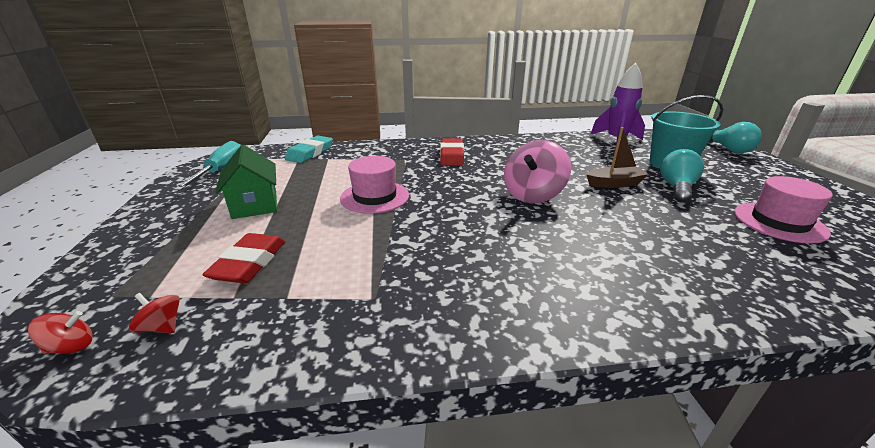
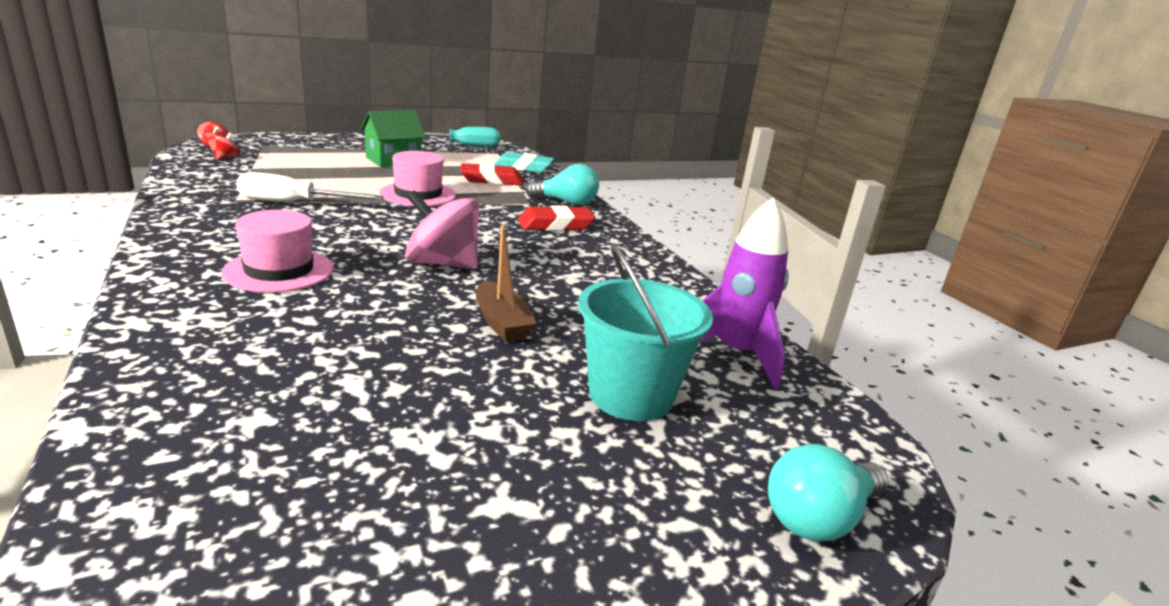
camera: 70 degrees right, 5 degrees down
(249, 263) = (295, 167): red eraser -> red eraser (491, 180)
(390, 258) = (294, 203): none -> white screwdriver
(676, 188) = (503, 377): turquoise light bulb -> turquoise light bulb (566, 202)
(779, 222) = (371, 458): pink hat -> pink hat (279, 270)

